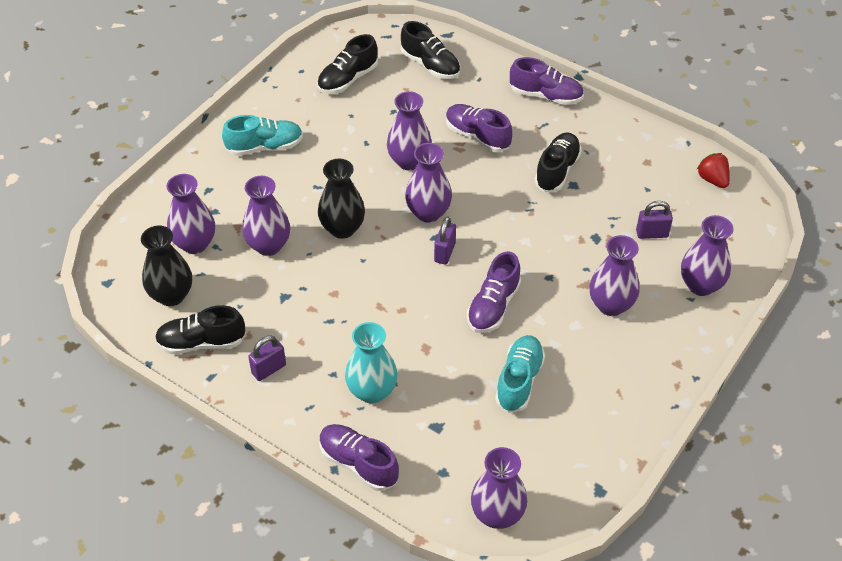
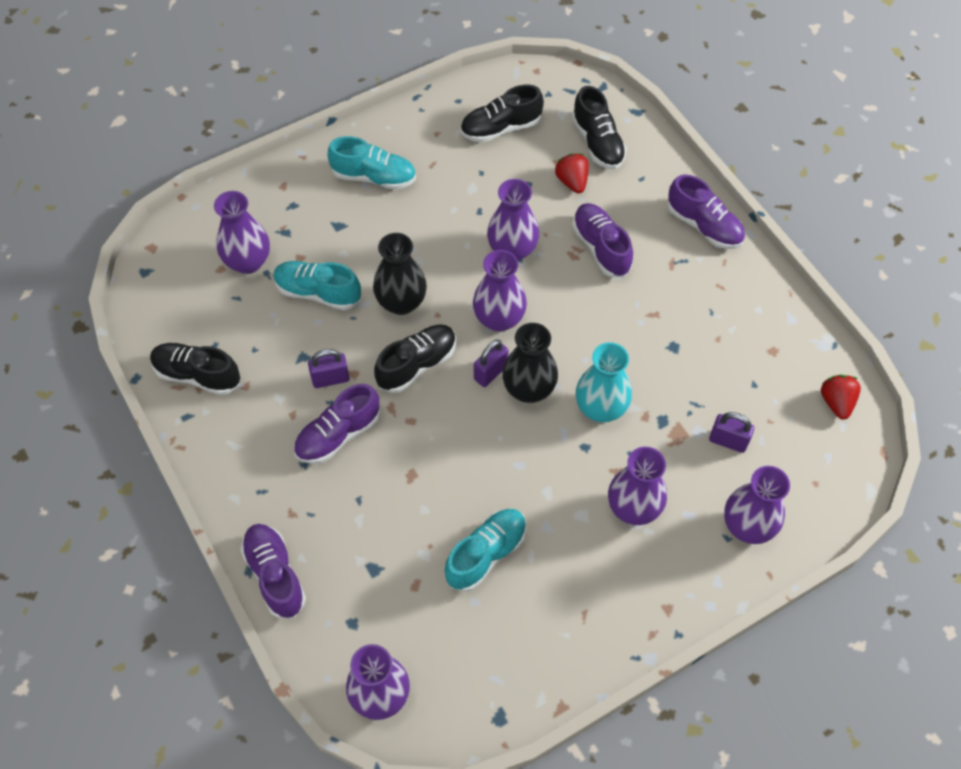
camera: 25 degrees right, 10 degrees up
(171, 295) = (196, 311): black vase -> black vase (529, 389)
(268, 245) = (318, 292): purple vase -> turquoise shoe
(269, 369) = (245, 432): purple padlock -> purple padlock (330, 379)
(372, 391) = (331, 500): turquoise vase -> turquoise vase (600, 408)
(427, 98) = (572, 181): none -> red strawberry
(493, 306) = (507, 456): purple shoe -> purple shoe (338, 435)
(557, 170) = (665, 322): black shoe -> black shoe (417, 364)

